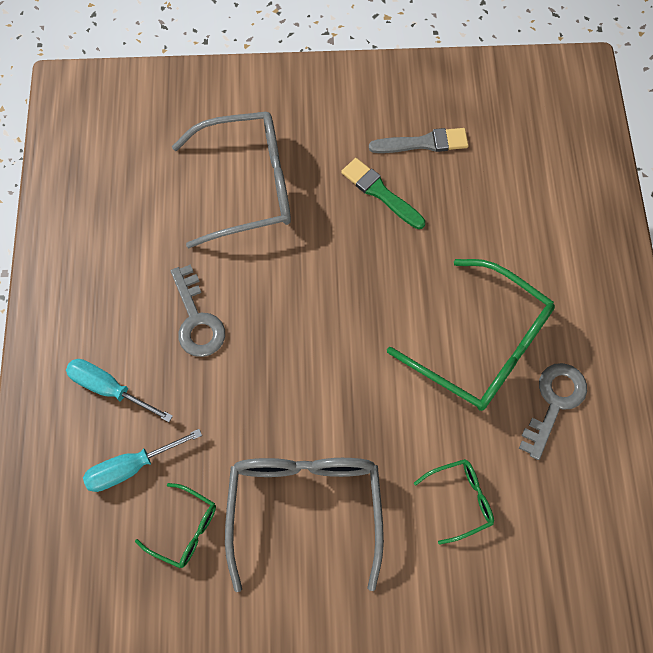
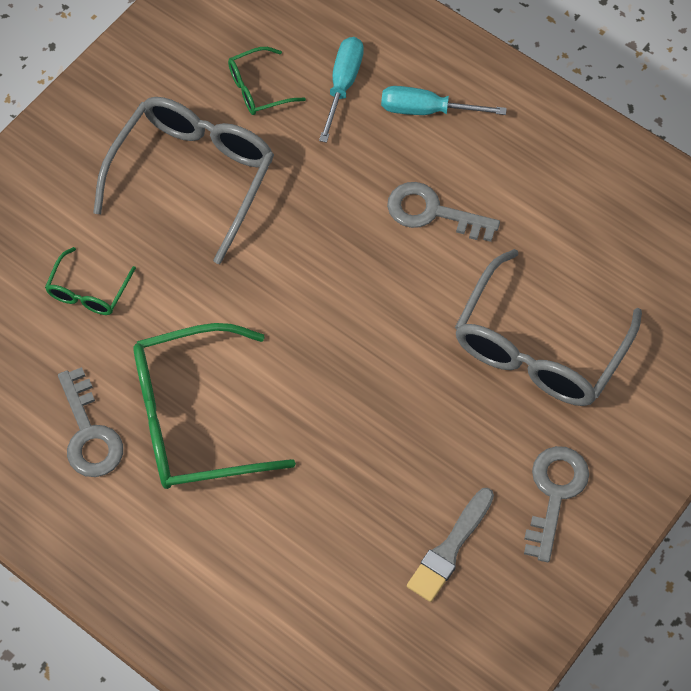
camera: 130 degrees right, 5 degrees down
(109, 389) = (426, 110): turquoise screwdriver -> turquoise screwdriver turned 150 degrees counterclockwise
(305, 509) = (192, 177): grey glasses -> grey glasses turned 105 degrees counterclockwise
(339, 115) = (554, 493): none -> grey key
(380, 192) = (428, 460): green brush -> none

